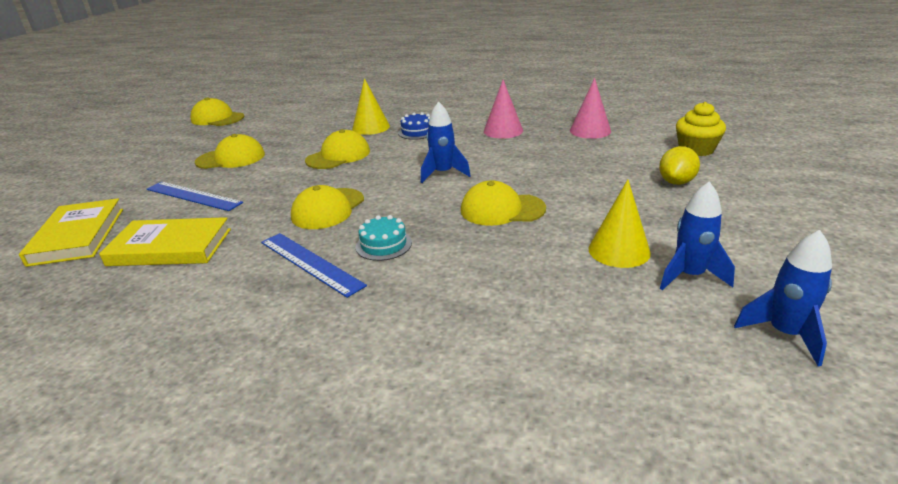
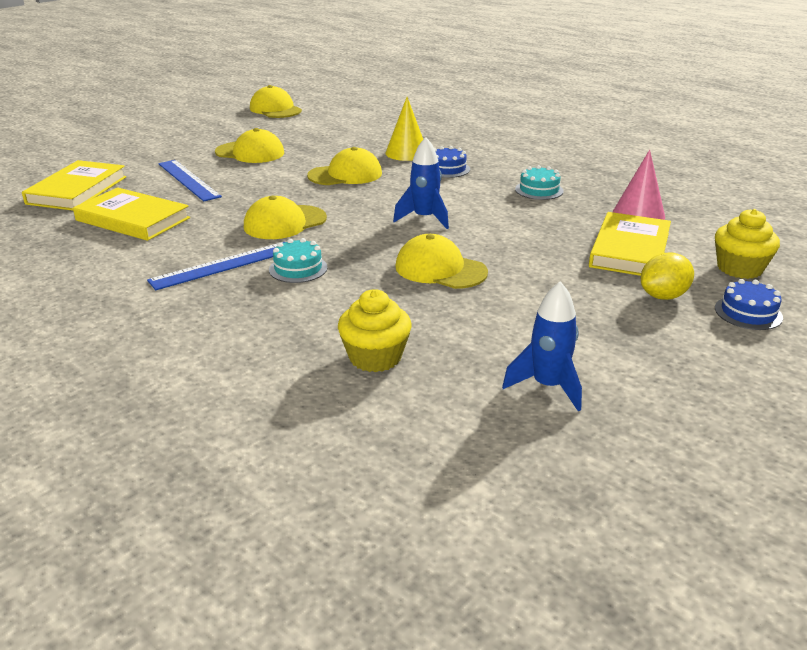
camera: 25 degrees right, 0 degrees up
(310, 263) = (223, 265): blue ruler -> blue ruler turned 75 degrees clockwise
(503, 131) = (539, 190): pink cone -> turquoise cake
(537, 300) = (375, 357): none -> yellow cupcake
(615, 156) = (630, 250): none -> yellow book
(619, 250) = (507, 342): yellow cone -> none
(739, 177) = (748, 313): none -> blue cake
(784, 334) = (571, 466): blue rocket -> none

